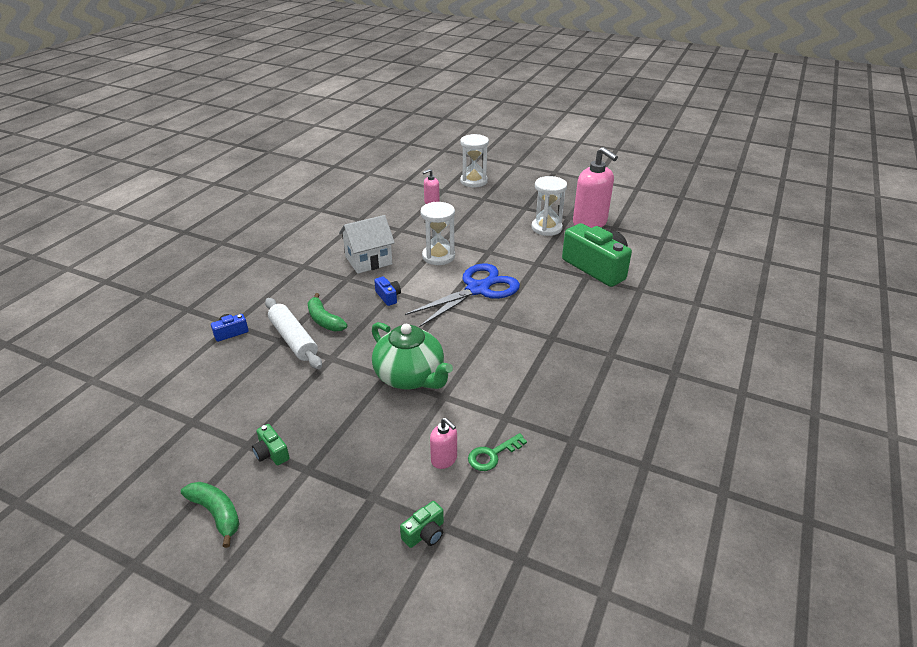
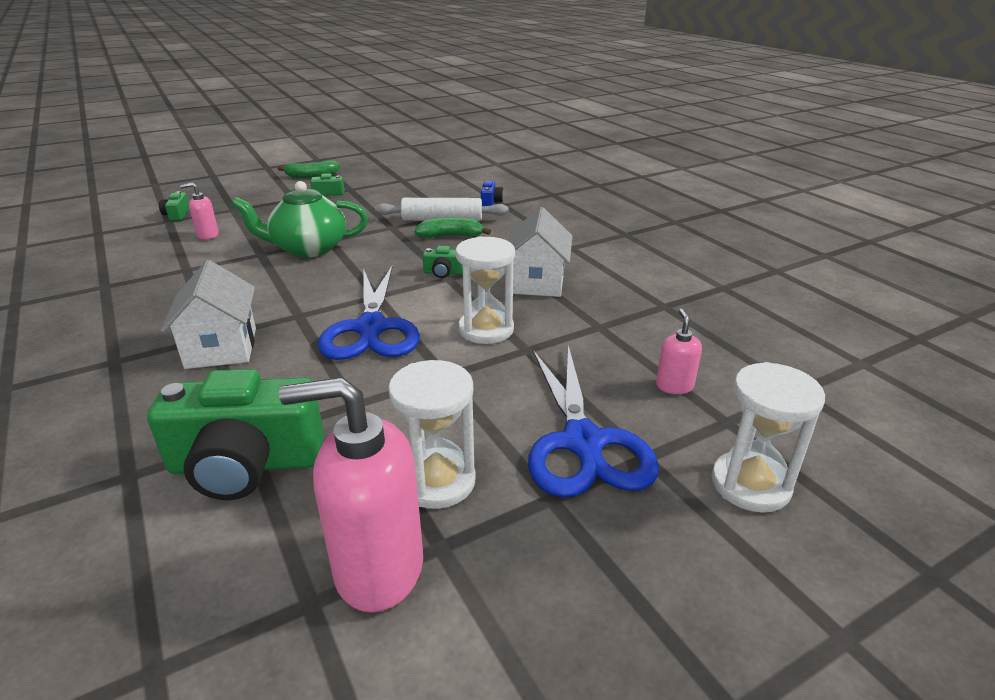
camera: 125 degrees right, 5 degrees down
(388, 296) = (443, 272): blue camera -> green camera
(490, 210) = (583, 442): none -> blue scissors
(492, 455) = (171, 251): green key -> none
(554, 326) = (221, 348): none -> white house

